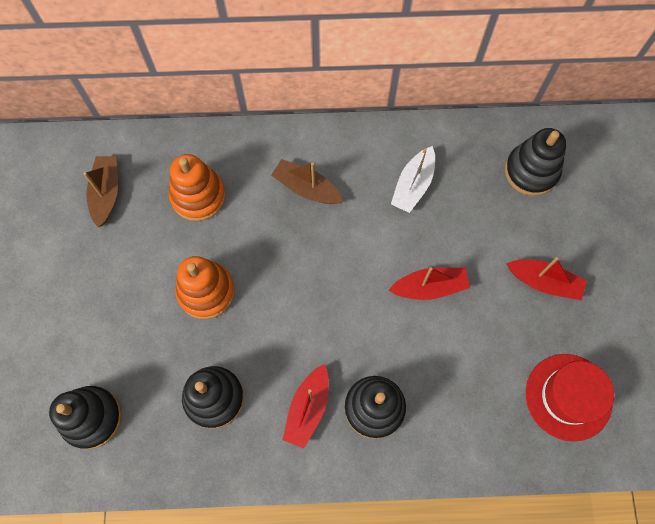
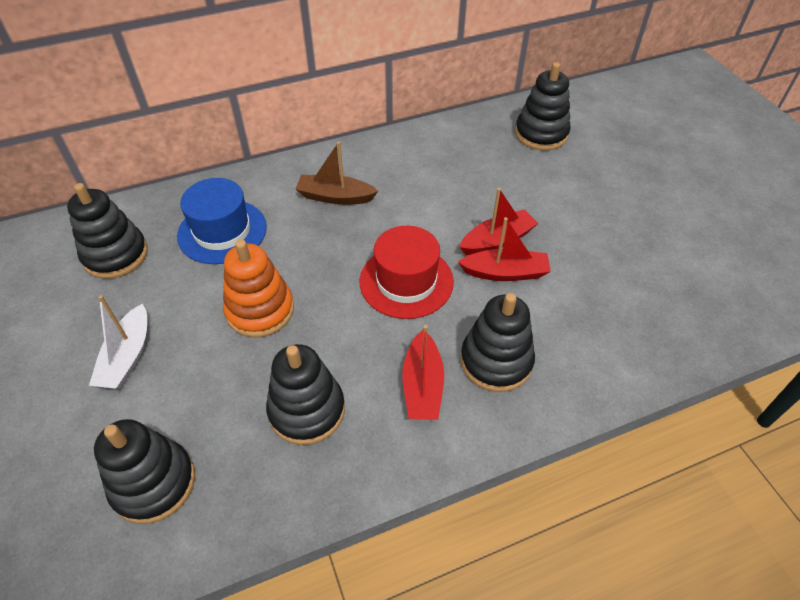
camera: 20 degrees left, 20 degrees down
(106, 193) = (116, 255): brown boat -> black stacking toy
(198, 196) = (222, 231): orange stacking toy -> blue hat
(413, 185) = (439, 169): white boat -> white boat (127, 357)
(544, 282) = (602, 207): red boat -> red boat (505, 273)
(568, 397) = (684, 290): red hat -> red hat (406, 281)

